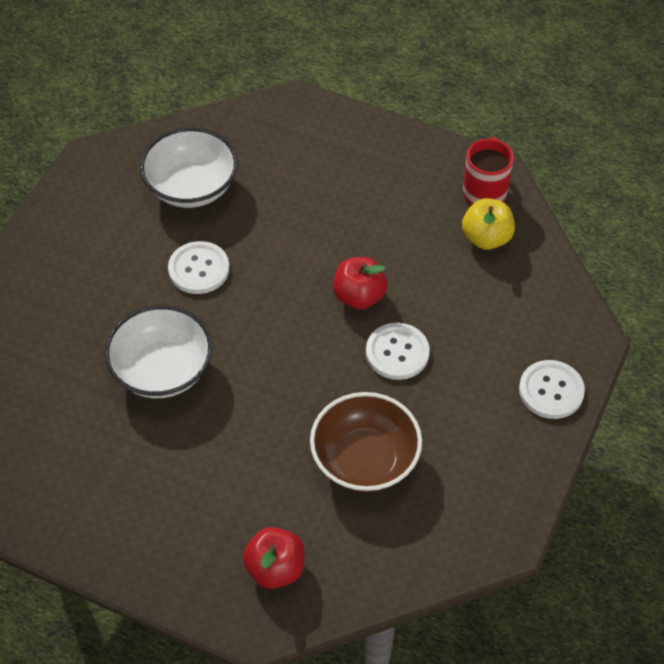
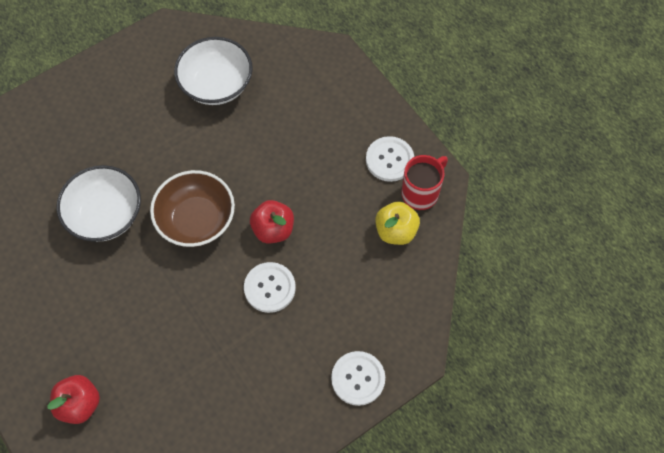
camera: 30 degrees right, 10 degrees up
(199, 269) = (179, 151): white button -> white button (389, 160)
(365, 459) = (192, 357): brown bowl -> brown bowl (196, 220)

